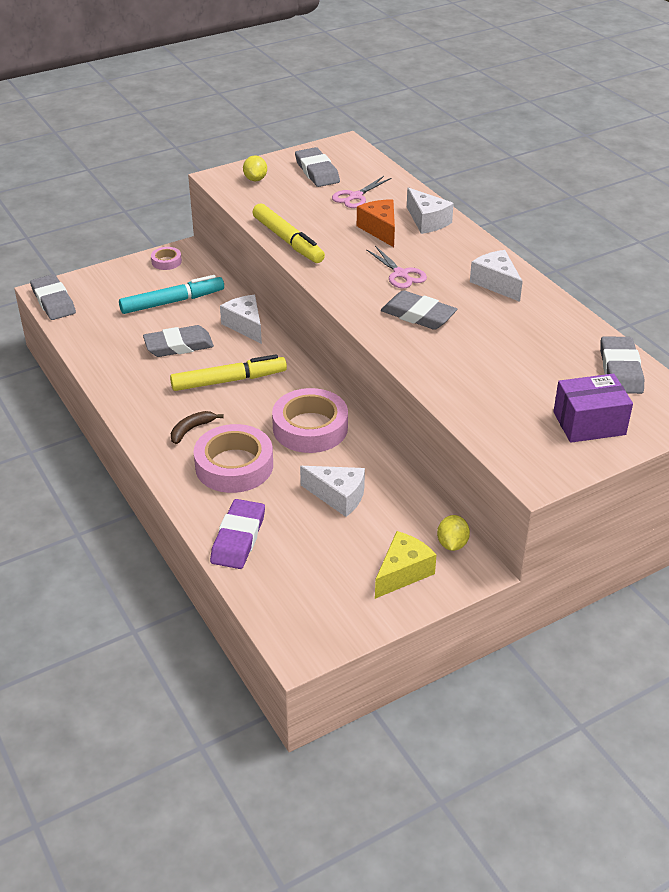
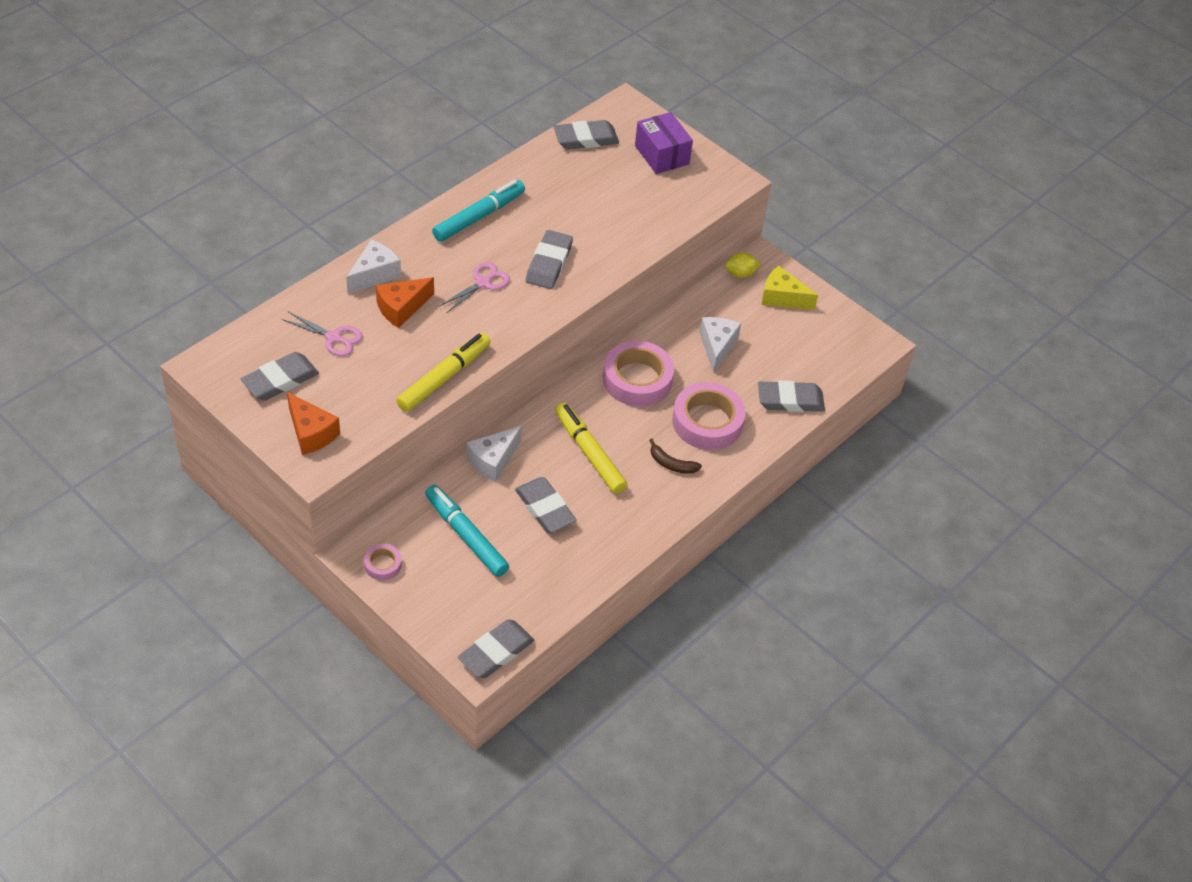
camera: 110 degrees left, 10 degrees up
(238, 538) = (790, 400): purple eraser -> grey eraser
(255, 179) = (311, 433): yellow lemon -> orange cheese
(496, 283) = (479, 216): white cheese -> turquoise marker

